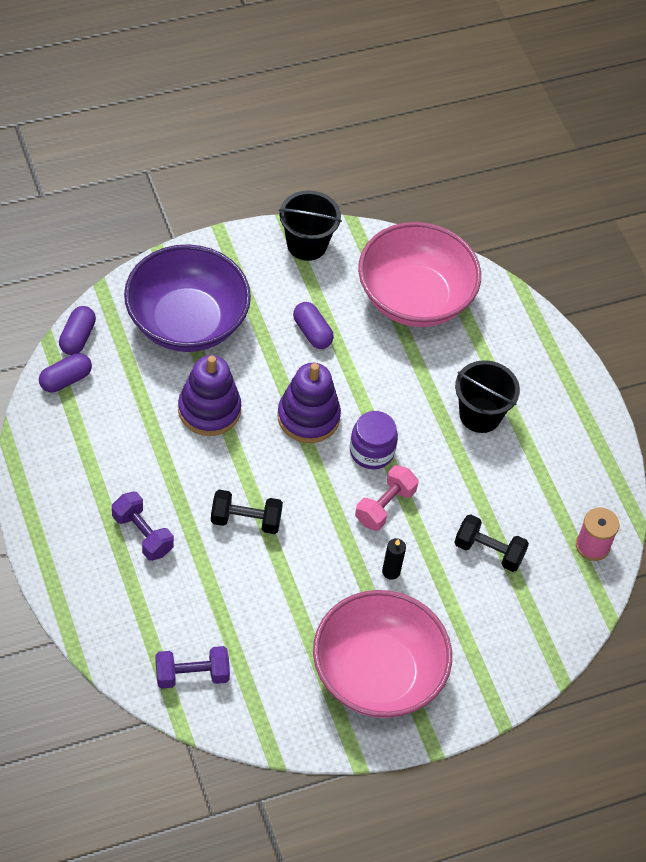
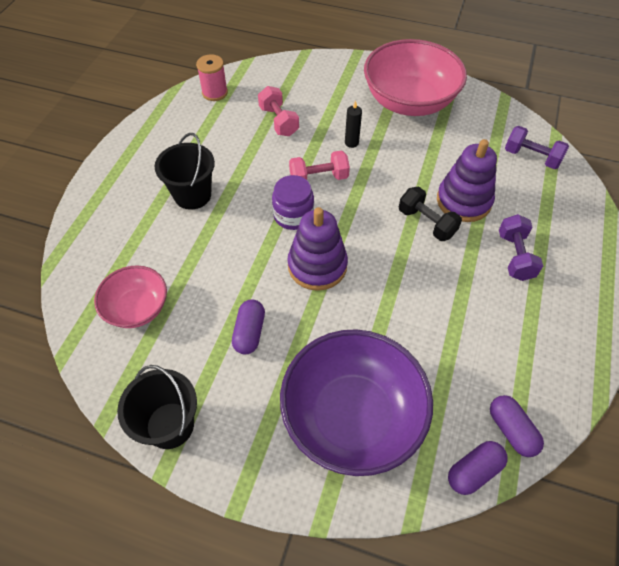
camera: 135 degrees left, 0 degrees up
(65, 379) = (511, 430): purple capsule -> purple capsule turned 60 degrees clockwise
(209, 410) = (393, 319): purple stacking toy -> purple stacking toy (463, 201)
(414, 298) = (137, 308): pink bowl -> pink bowl, size x0.55
(489, 551) = (279, 121): black dumbbell -> pink dumbbell

